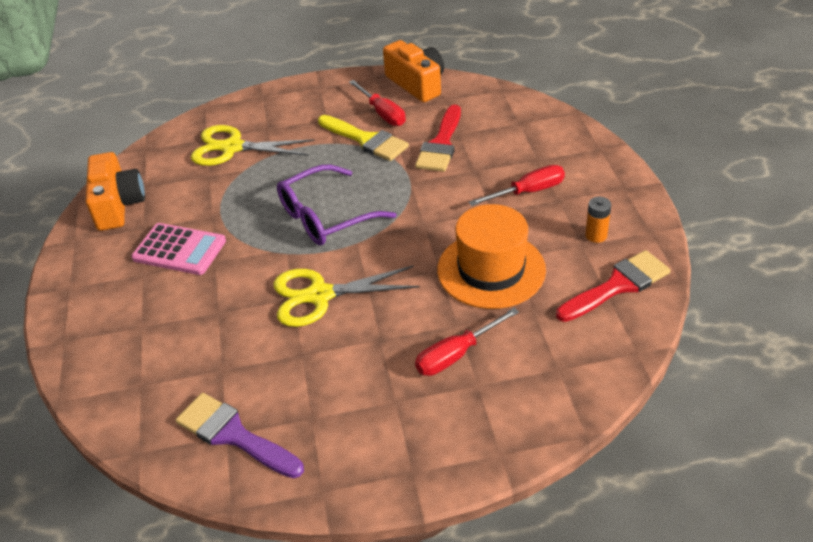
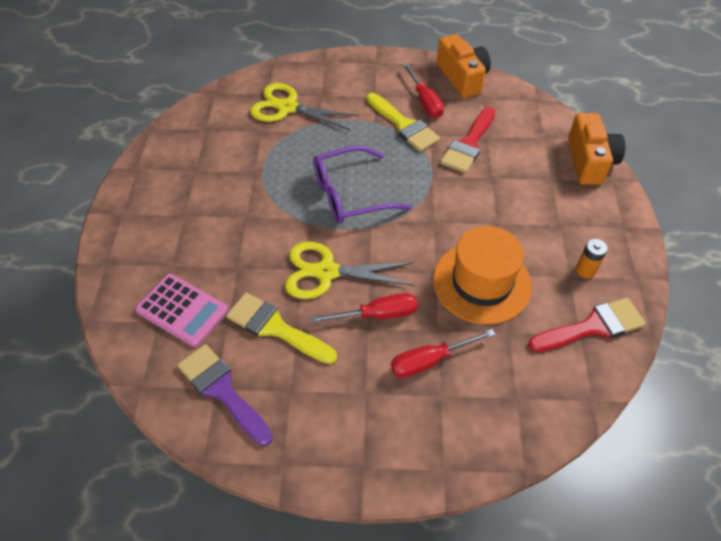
camera: 10 degrees right, 10 degrees up
(118, 205) = (179, 143): orange camera -> orange camera (589, 161)
(179, 250) = (220, 198): pink calculator -> pink calculator (182, 310)
(277, 361) = (275, 328): none -> yellow brush
(528, 192) = (534, 210): red screwdriver -> red screwdriver (377, 315)

